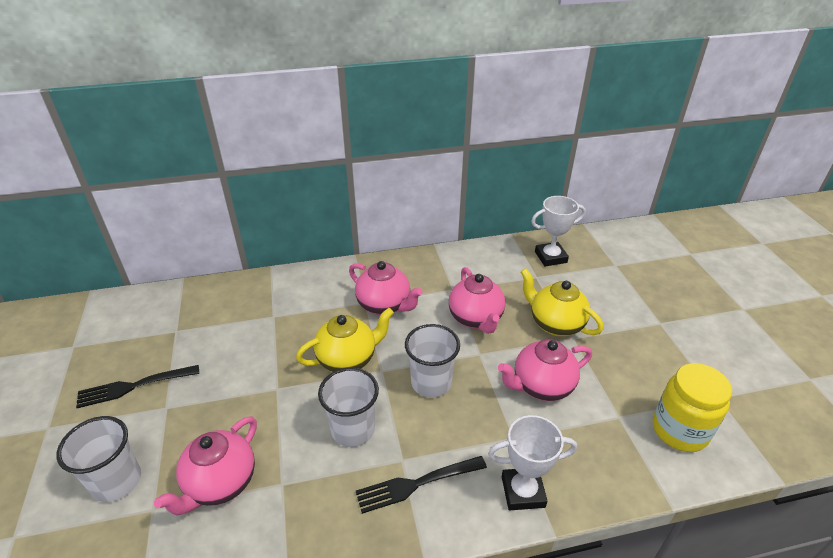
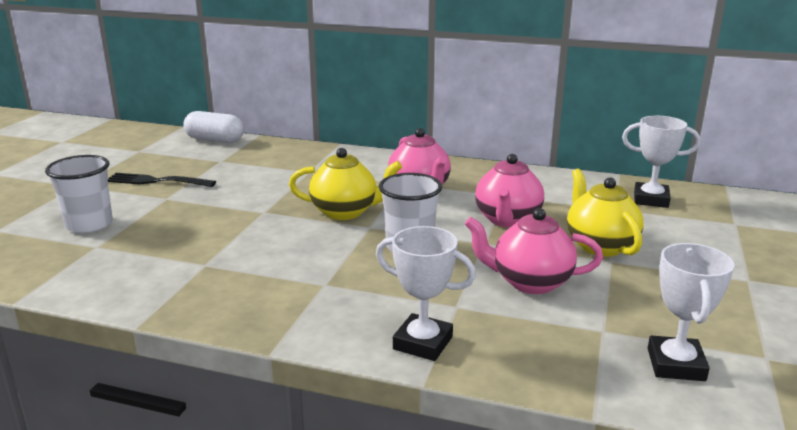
camera: 30 degrees right, 15 degrees down
(143, 301) = (215, 140): none -> white capsule
(220, 483) = (159, 249): pink teapot -> none
(353, 429) = (301, 253): white cup -> none
(417, 483) = (322, 302): black fork -> none
(679, 430) = (675, 364): yellow jar -> white trophy

